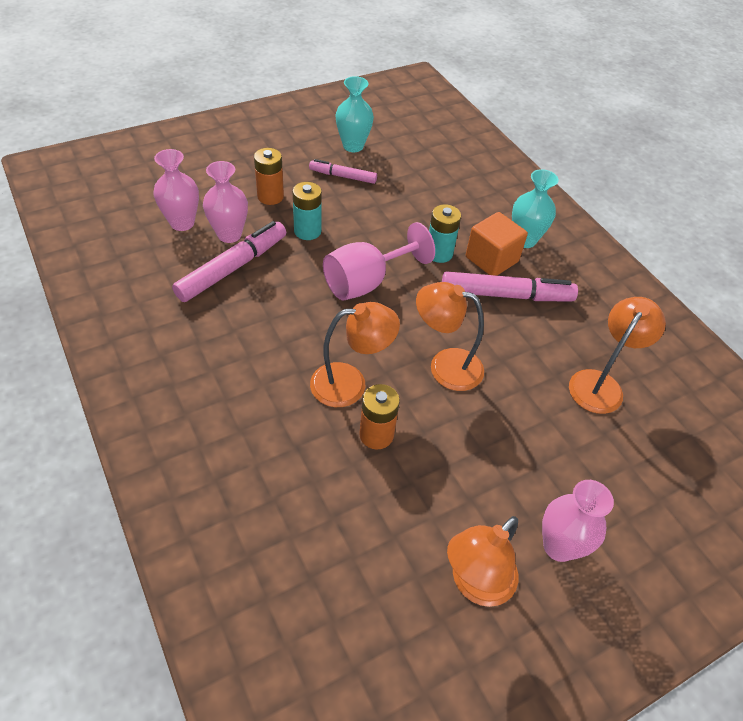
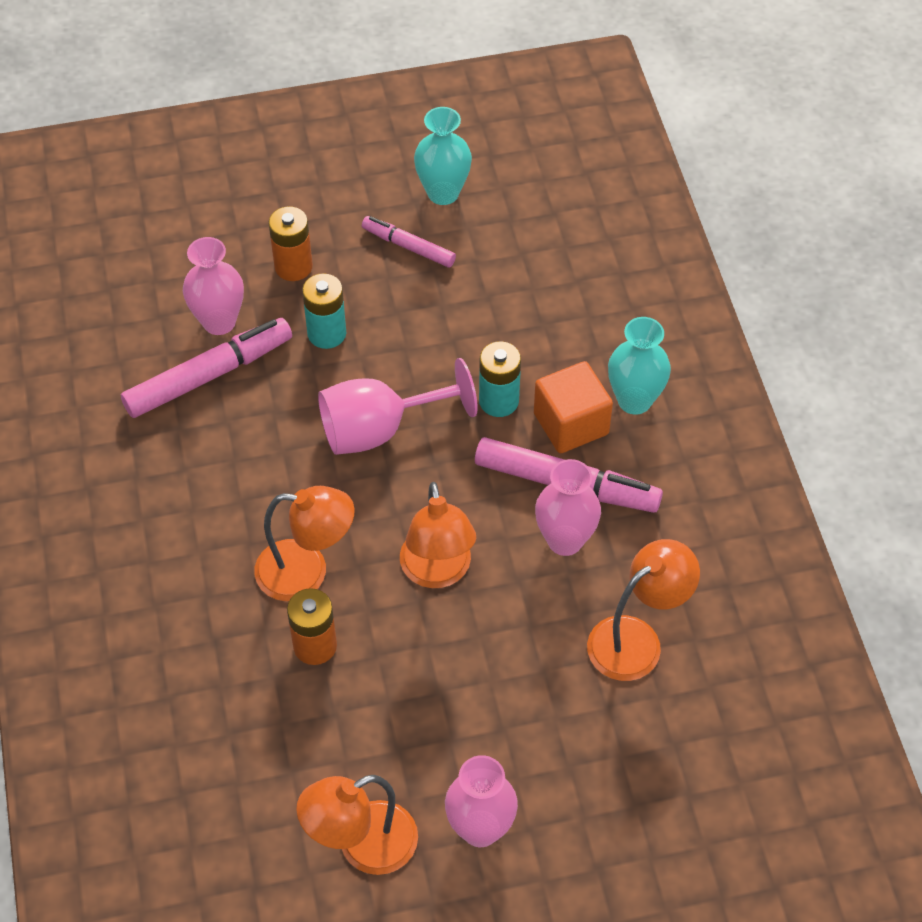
camera: 20 degrees right, 5 degrees up
(182, 223) = (162, 292): pink vase -> pink vase (565, 540)
(445, 366) = (437, 572): orange lamp -> orange lamp turned 135 degrees counterclockwise

